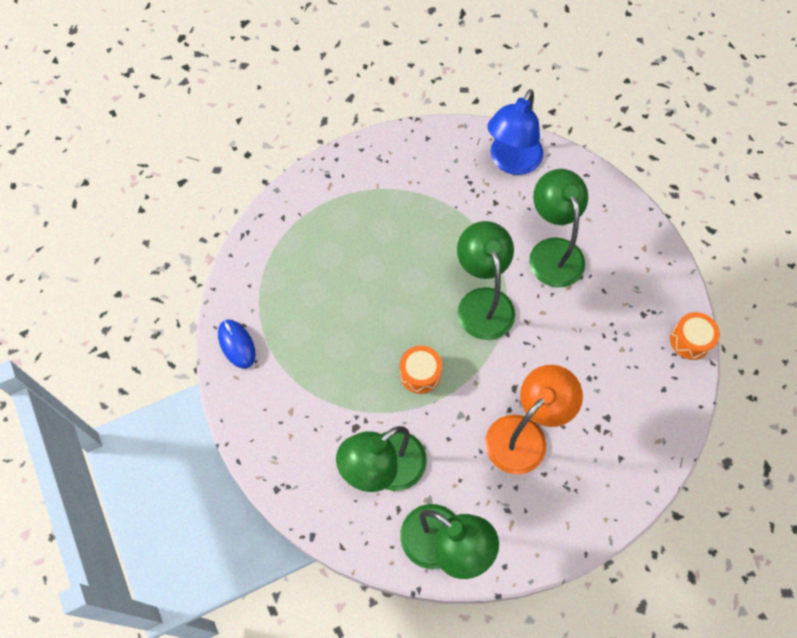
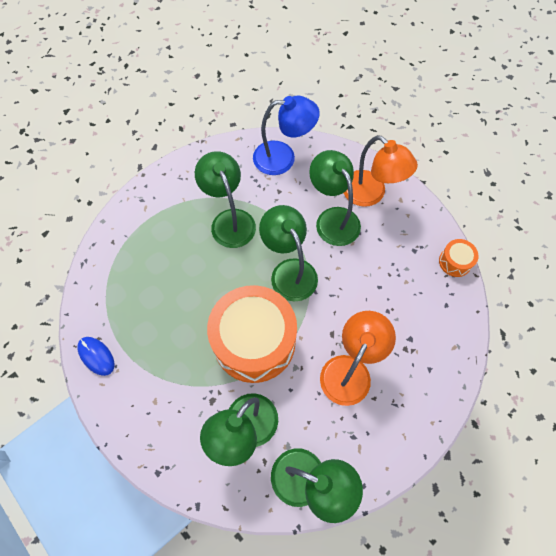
camera: 15 degrees left, 0 degrees up
(420, 373) = (254, 341): orange drum -> orange drum, size x2.38
(426, 224) = (229, 220): none -> green lamp
(511, 162) = (283, 158): blue lamp -> blue lamp turned 105 degrees counterclockwise
(608, 233) = (370, 194): none -> orange lamp

